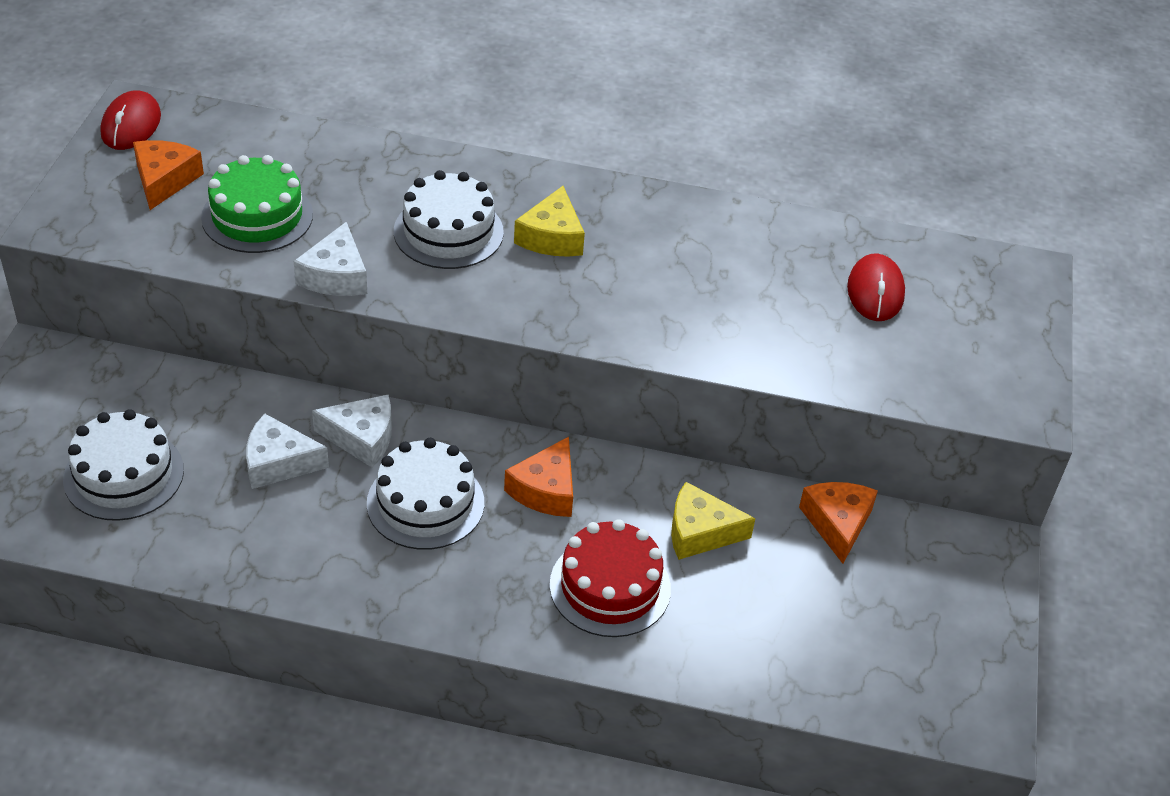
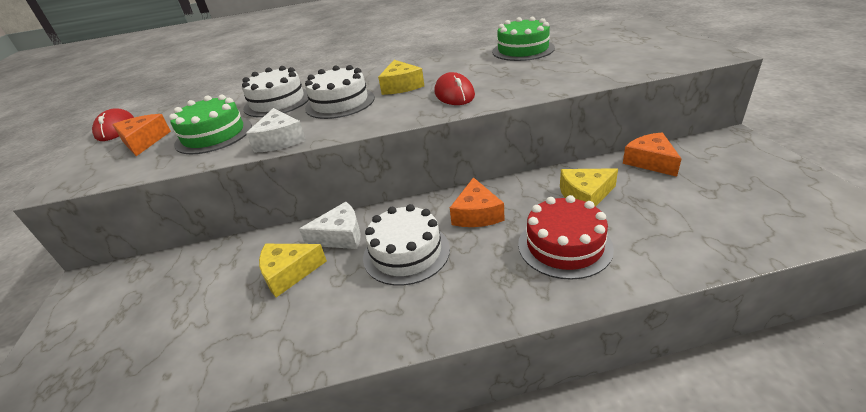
camera: 15 degrees left, 10 degrees down
(124, 474) = (167, 331): white cake -> white cake (277, 102)
(278, 462) = (289, 273): white cheese -> yellow cheese
(788, 241) = (523, 50): none -> green cake
(875, 292) = (585, 49): red mouse -> red mouse (454, 94)

